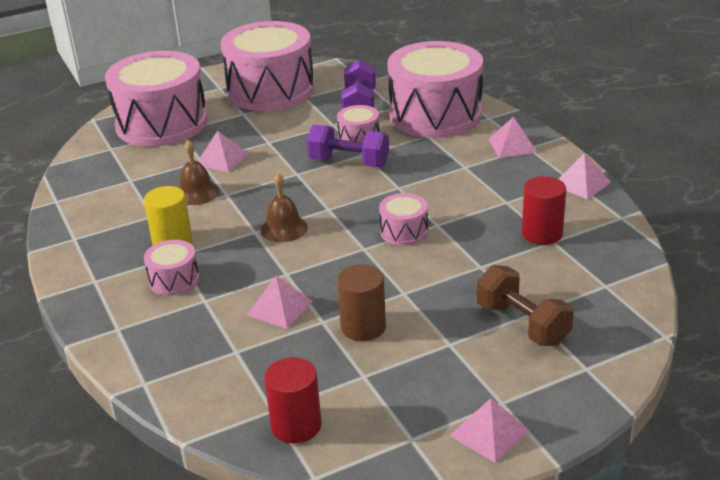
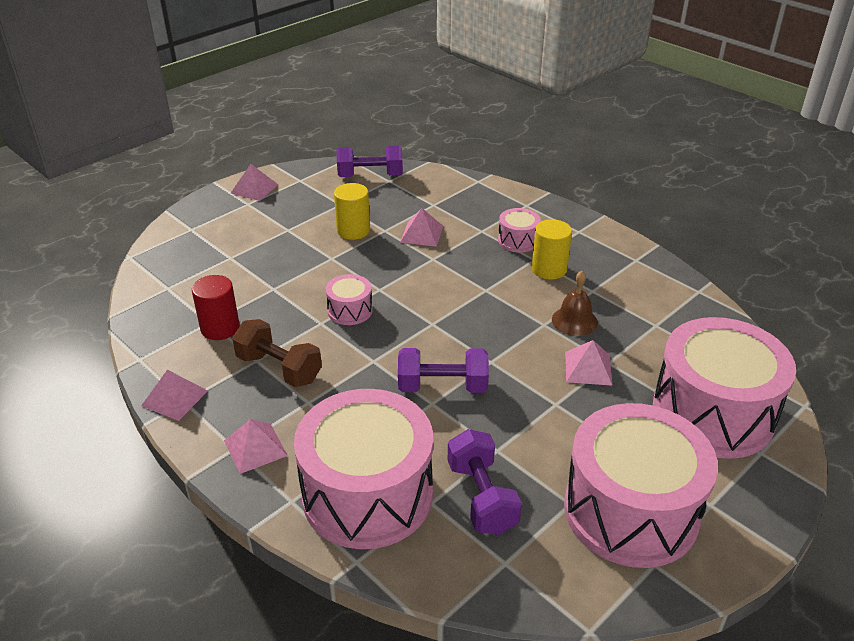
camera: 160 degrees right, 5 degrees up
(284, 228) = (461, 296): brown bell -> none
(296, 426) = (370, 176): red cylinder -> purple dumbbell
(359, 138) = (450, 429): pink drum -> none
(363, 327) = (353, 230): brown cylinder -> yellow cylinder
(522, 324) = (236, 249): brown dumbbell -> brown dumbbell (279, 368)

